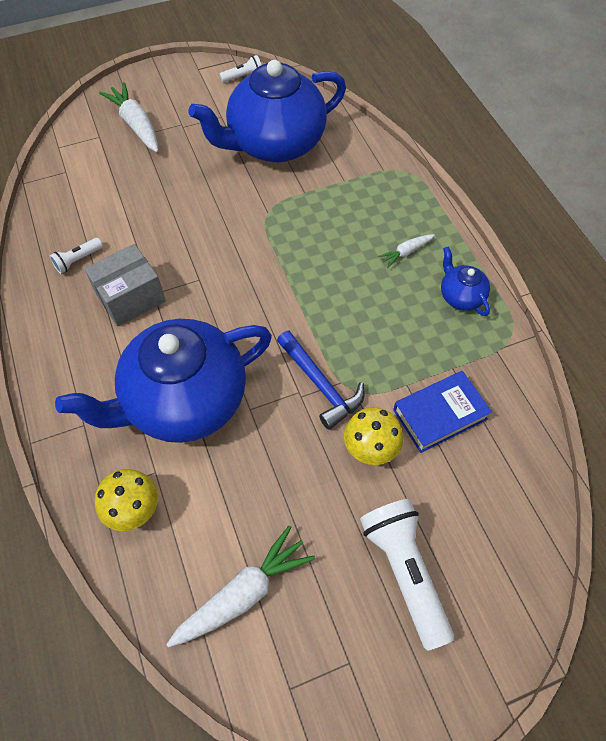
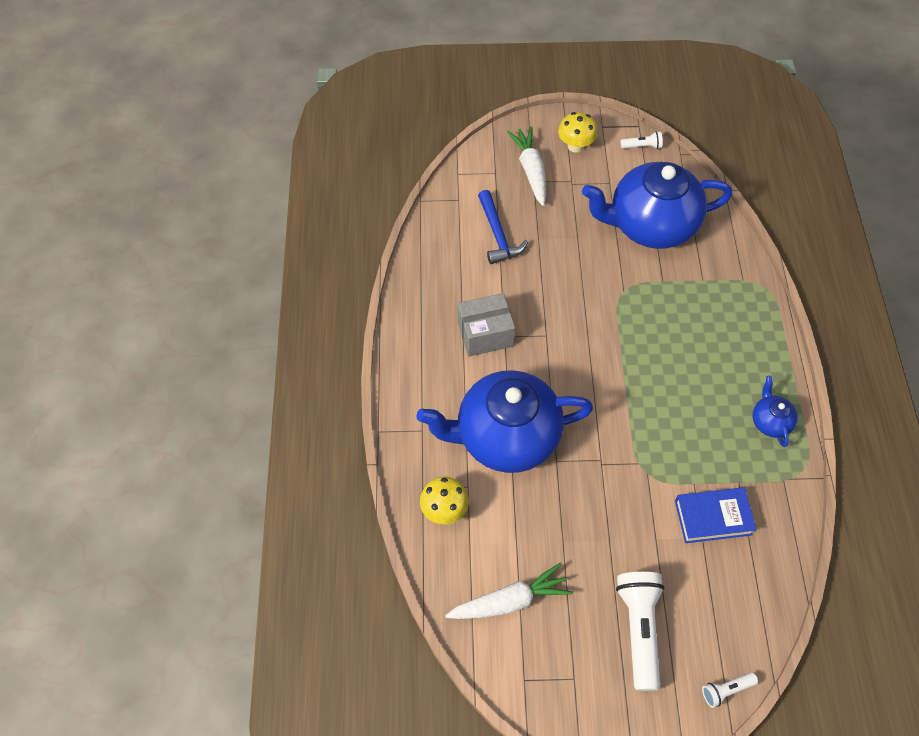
camera: 20 degrees right, 0 degrees up
(78, 260) = (450, 287): white flashlight -> white flashlight (726, 690)
(321, 385) = (621, 460): blue hammer -> blue hammer (498, 235)
(370, 448) = (644, 525): yellow mushroom -> yellow mushroom (575, 146)
(406, 252) = (735, 366): white carrot -> none

